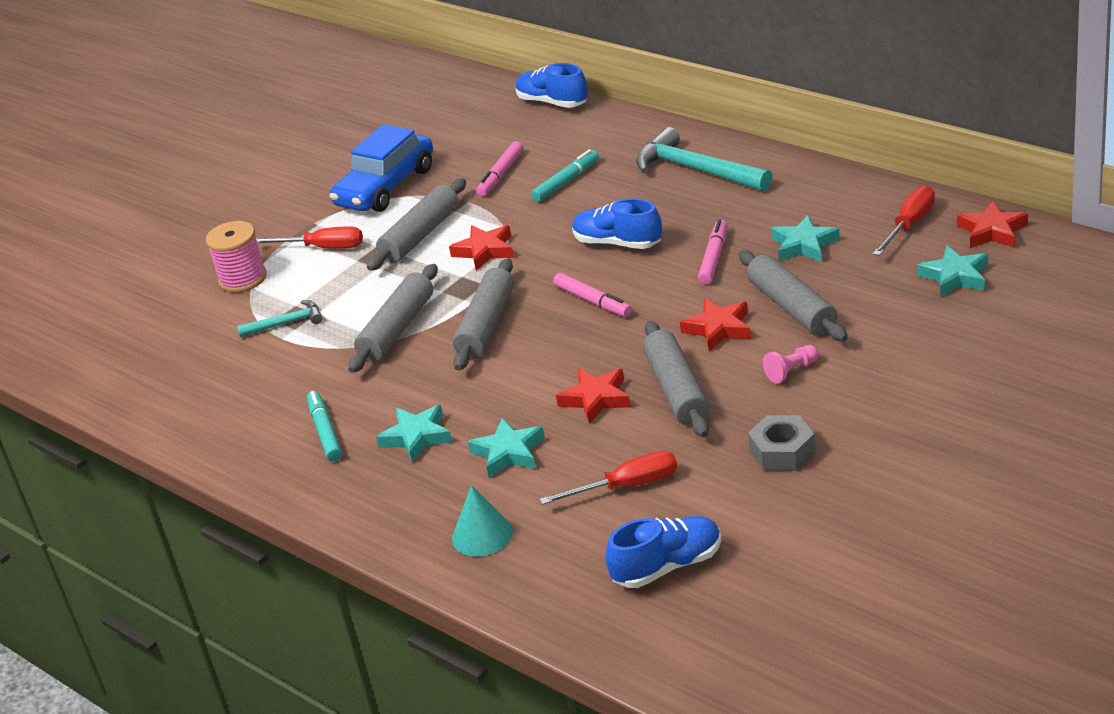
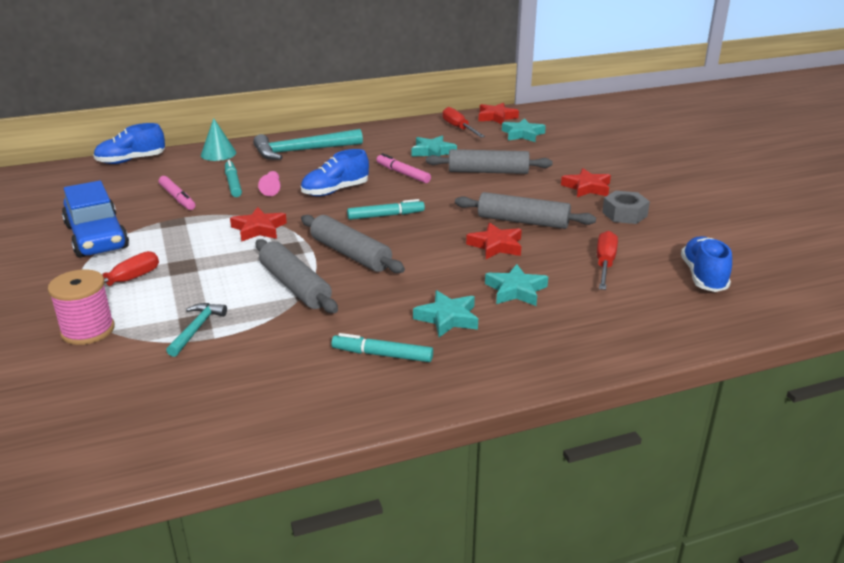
camera: 65 degrees left, 5 degrees down
(420, 235) = (190, 243): grey rolling pin -> none
(482, 535) = (602, 328): turquoise cone -> turquoise cone (218, 154)
(593, 301) = (386, 215): pink marker -> turquoise marker
(718, 329) = (477, 193): red star -> red star (587, 187)
(791, 371) = (549, 189): pink pawn -> pink pawn (271, 189)

